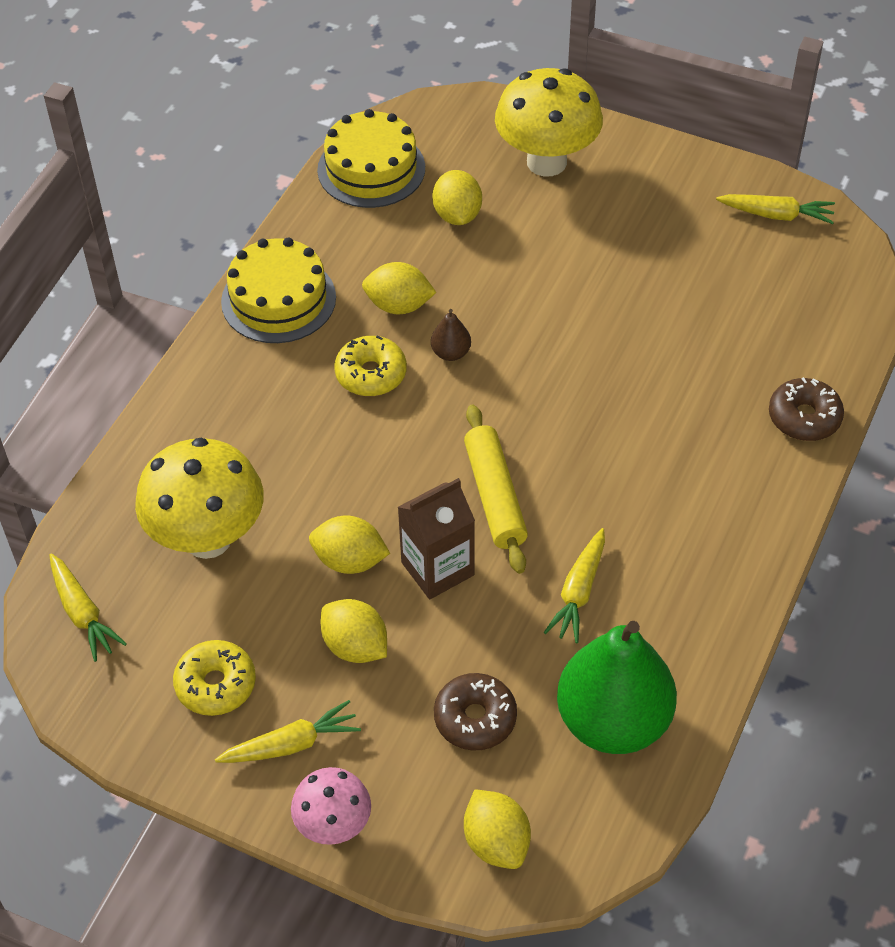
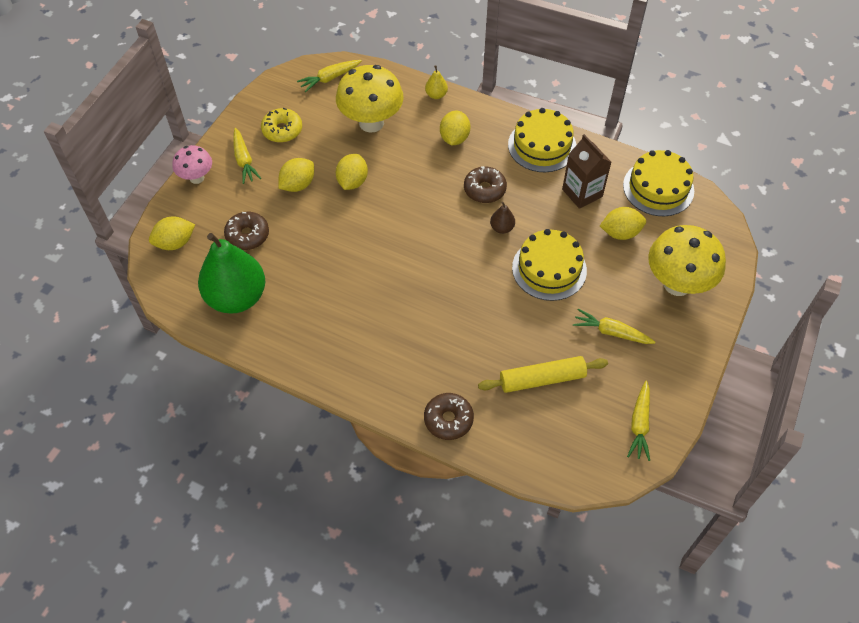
camera: 90 degrees right, 5 degrees up
(147, 442) = (436, 95): none -> yellow pear
(371, 374) = (484, 189): yellow donut -> brown donut
(399, 305) = (539, 202): yellow lemon -> yellow lemon (454, 138)
(437, 569) = (344, 220): brown carton -> brown carton (582, 193)
(495, 496) = (392, 247): yellow rolling pin -> yellow rolling pin (542, 379)
(528, 298) = (549, 269): none -> yellow cake
(579, 592) = (322, 285): yellow carrot -> yellow carrot (611, 332)

